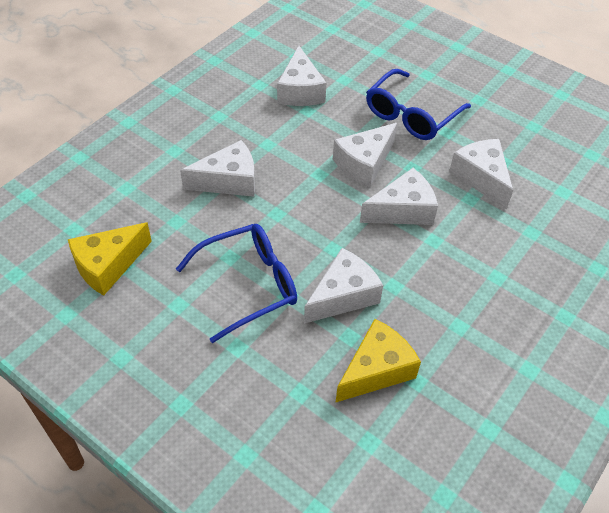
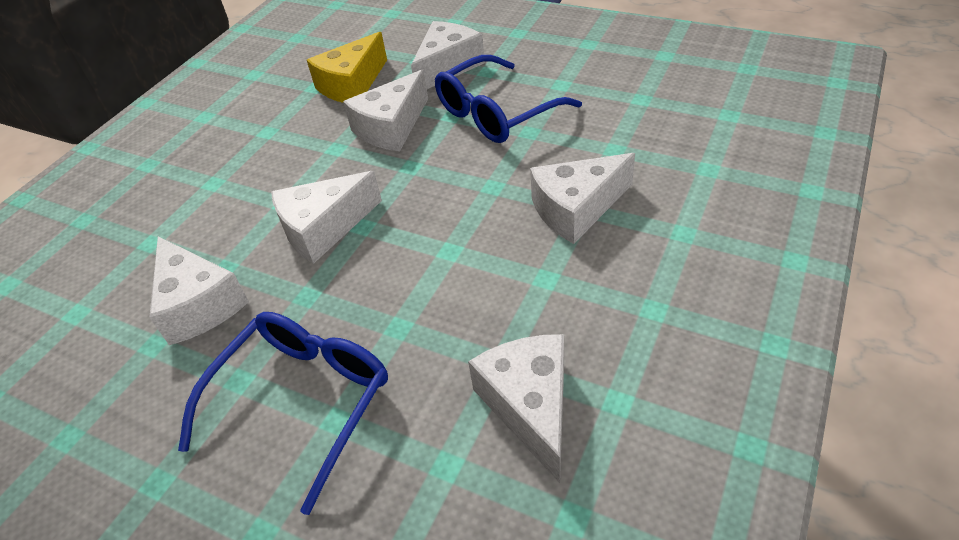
camera: 175 degrees right, 5 degrees down
(108, 265) = (658, 94): yellow cheese -> none
(364, 163) = (383, 283): white cheese -> white cheese (447, 67)

